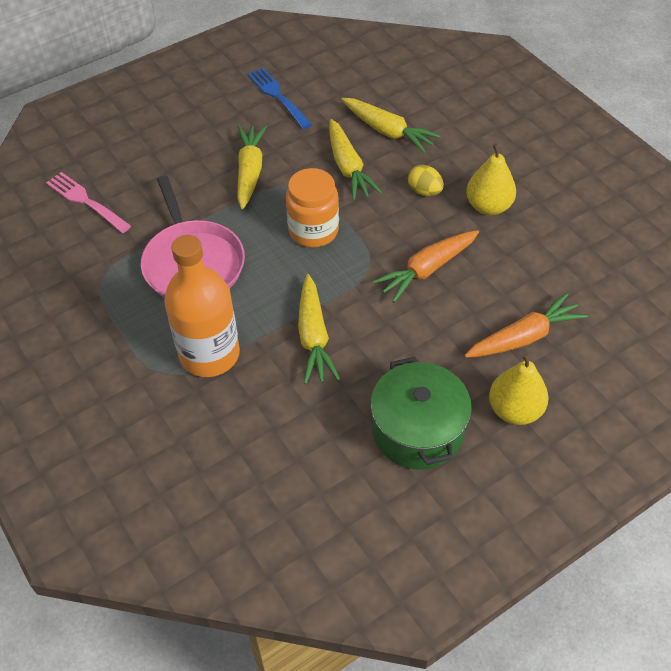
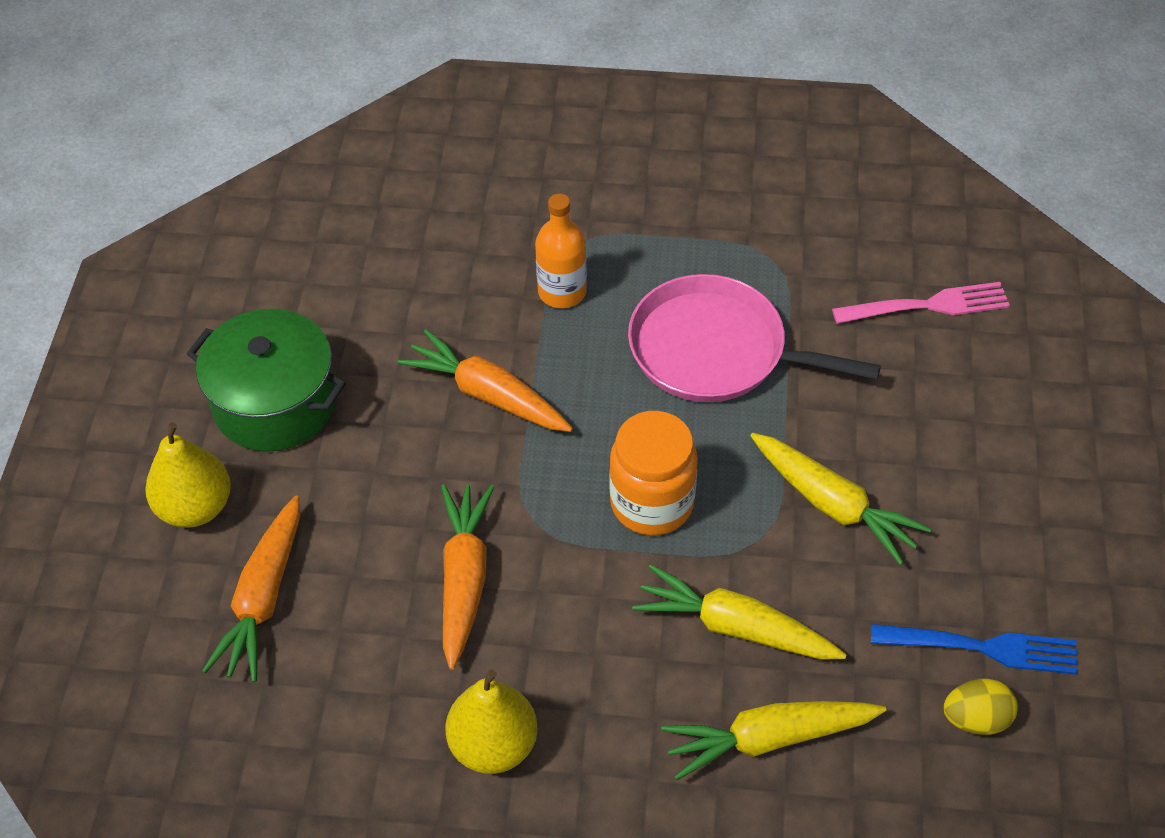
camera: 130 degrees right, 0 degrees up
(209, 354) = (562, 292): orange bottle -> orange bottle, size x0.58
(314, 337) = (487, 394): yellow carrot -> orange carrot
(424, 191) = (599, 687): yellow egg -> yellow egg (976, 719)

